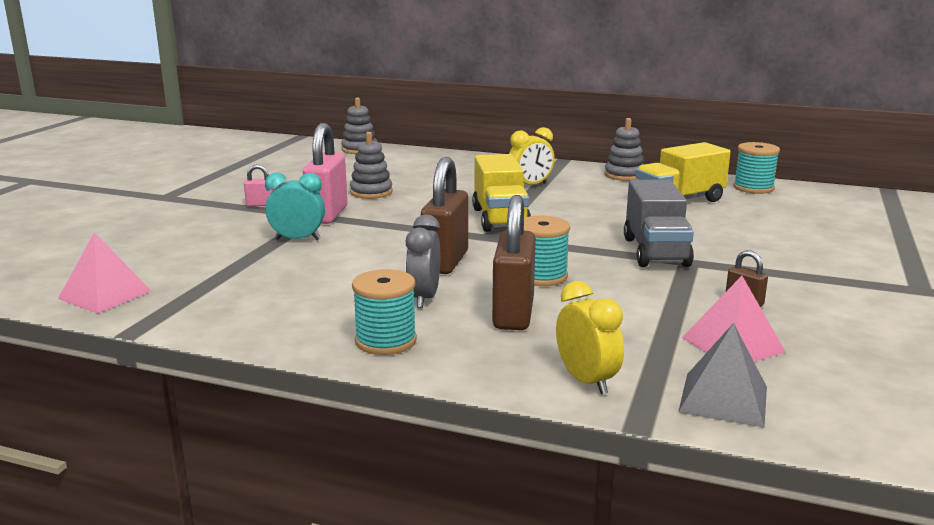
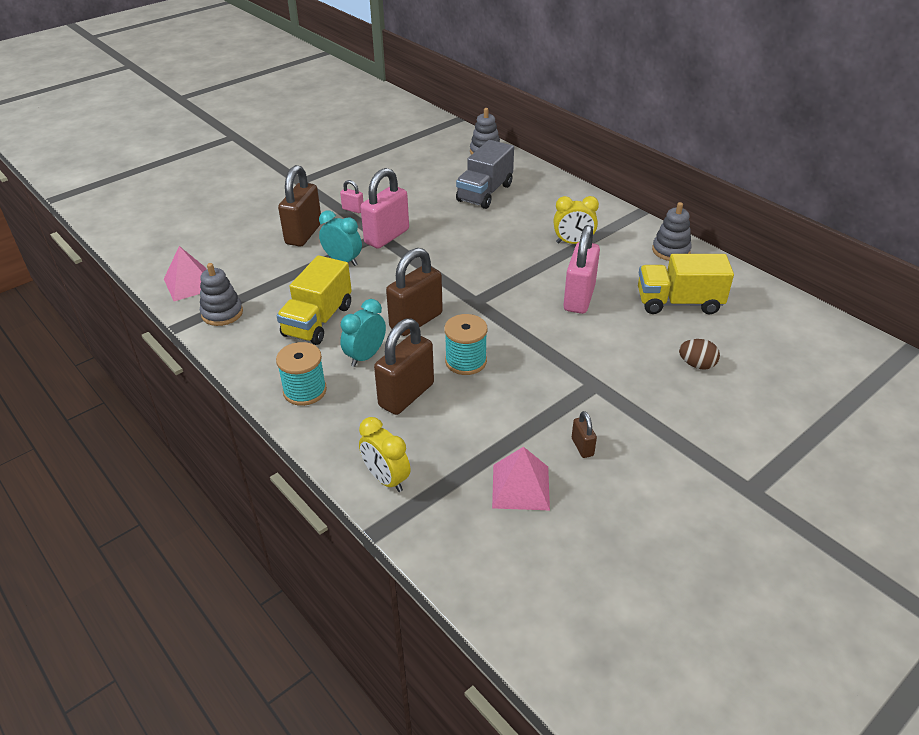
camera: 30 degrees right, 20 degrees up
(220, 230) = (303, 234): none -> brown padlock
(371, 192) = (442, 216): grey stacking toy -> grey stacking toy (222, 313)
(424, 298) = (365, 356): grey clock -> turquoise clock
(500, 219) = (504, 281): yellow truck -> yellow truck (318, 321)
(586, 381) = (386, 479): yellow clock -> yellow clock turned 135 degrees clockwise
(588, 215) = (579, 298): none -> pink padlock
(655, 252) = (581, 363): grey truck -> grey truck (485, 193)
(723, 399) = (453, 534): grey pyramid -> none
(753, 188) = (771, 305): turquoise spool -> none
(753, 231) = (696, 365): none -> brown egg

